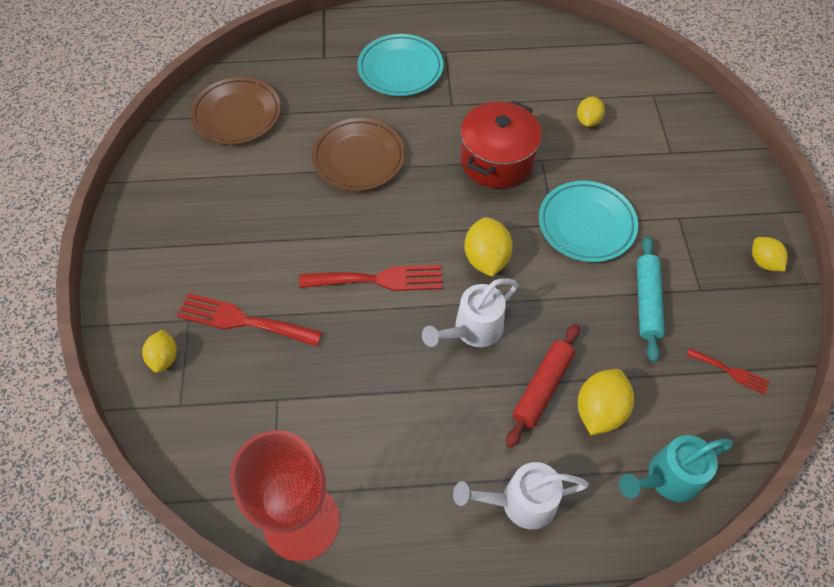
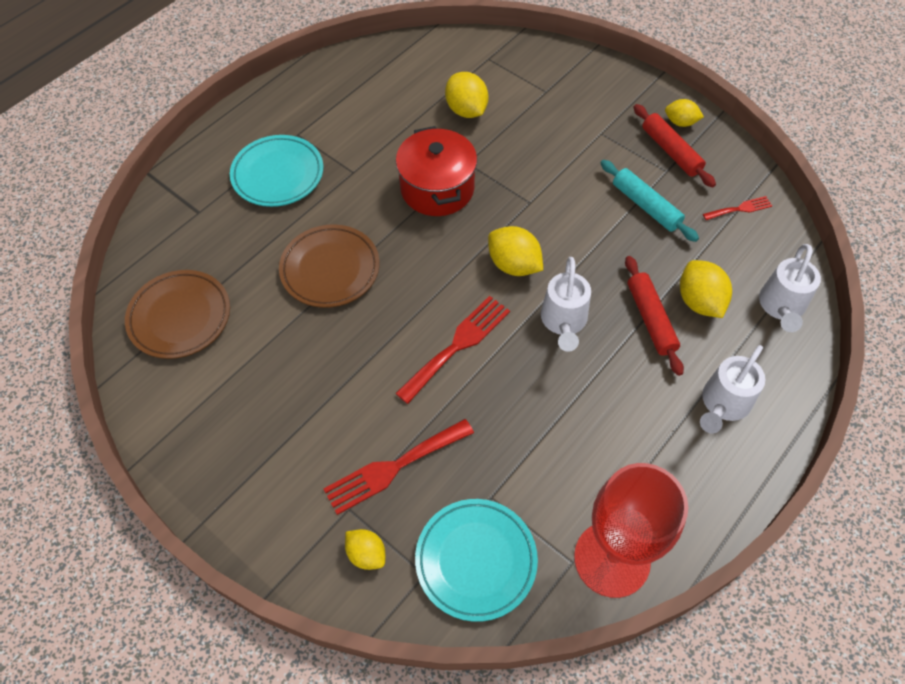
camera: 45 degrees left, 0 degrees up
(586, 224) = (550, 185): turquoise plate -> turquoise plate (476, 560)
(588, 121) = (466, 110): yellow lemon -> yellow lemon, size x1.57
(667, 478) = (781, 307): turquoise watering can -> white watering can
(724, 278) = (670, 151): none -> red rolling pin

